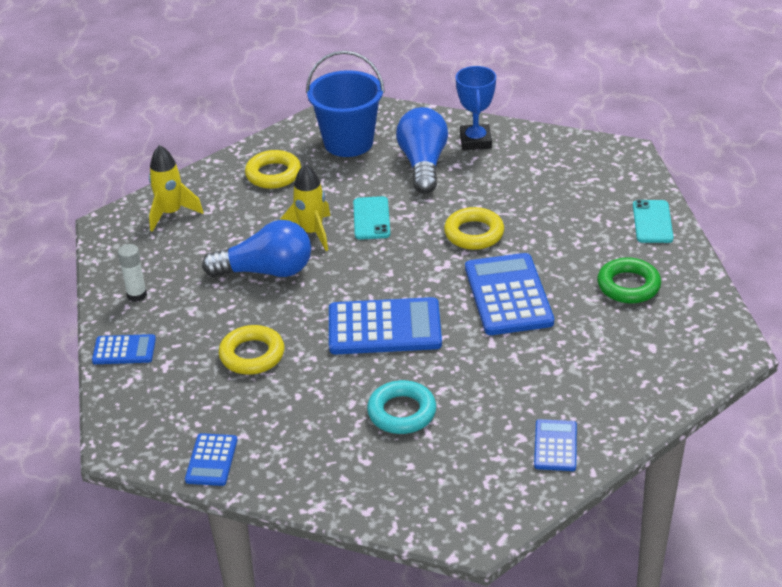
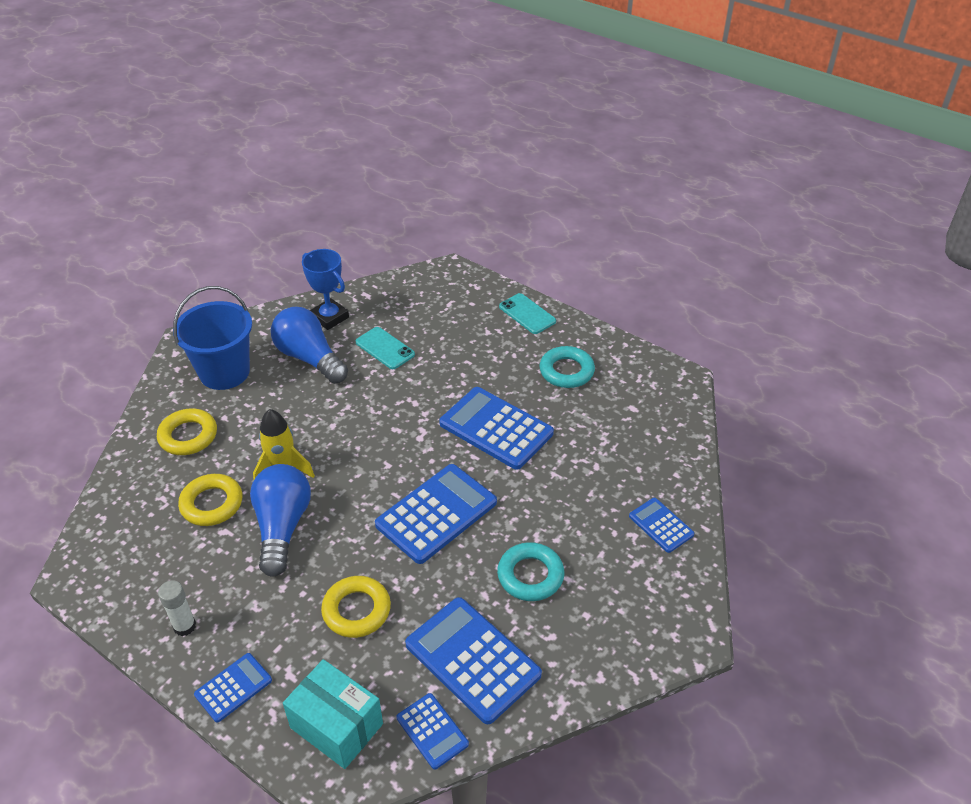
camera: 45 degrees left, 5 degrees up
(157, 415) = (336, 726): none -> turquoise box
(171, 213) = (129, 527): yellow rocket -> none
(266, 271) = (282, 527): blue light bulb -> blue light bulb turned 45 degrees counterclockwise
(291, 437) = (472, 659): none -> blue calculator
(371, 218) = (319, 427): turquoise phone -> turquoise phone (385, 348)
(474, 233) = (414, 393): yellow ring -> yellow ring (212, 504)
(628, 286) = (566, 371): green ring -> turquoise ring

